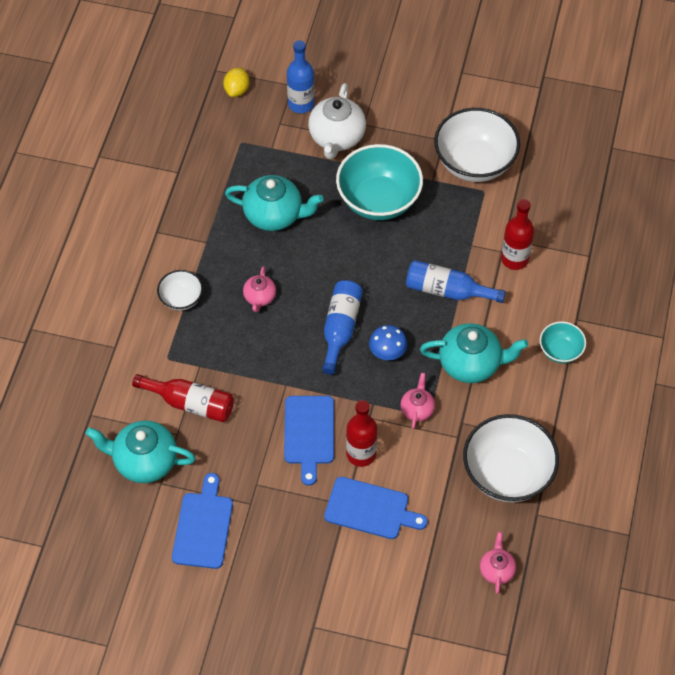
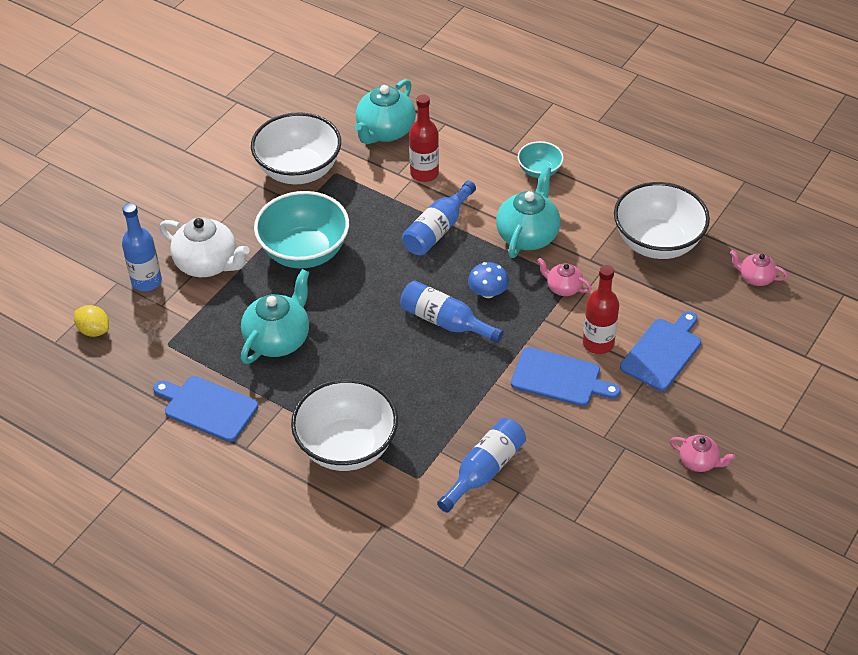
camera: 70 degrees left, 10 degrees down
(144, 461) = (542, 530): turquoise teapot -> turquoise teapot (385, 131)
(181, 299) = (347, 447): white bowl -> white bowl, size x1.95
(190, 403) = (485, 470): red bottle -> blue bottle
(203, 527) = (640, 495): blue cutting board -> blue cutting board (207, 408)
(259, 297) = (377, 378): pink teapot -> pink teapot (699, 461)

